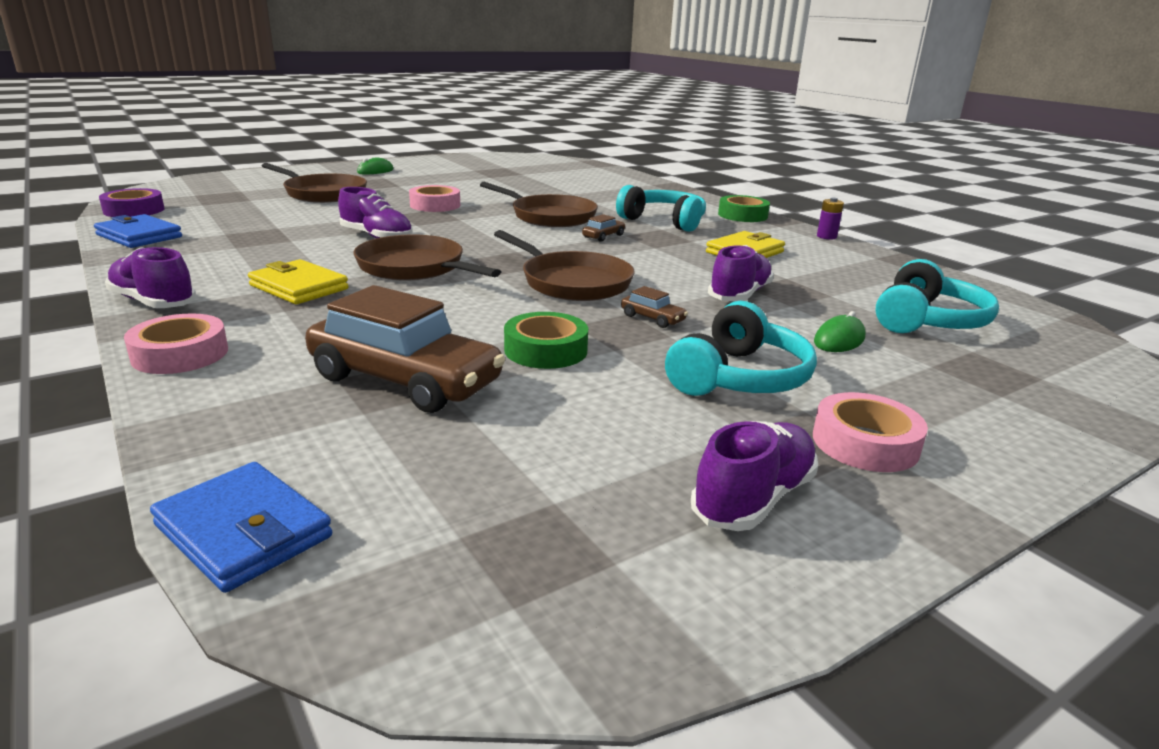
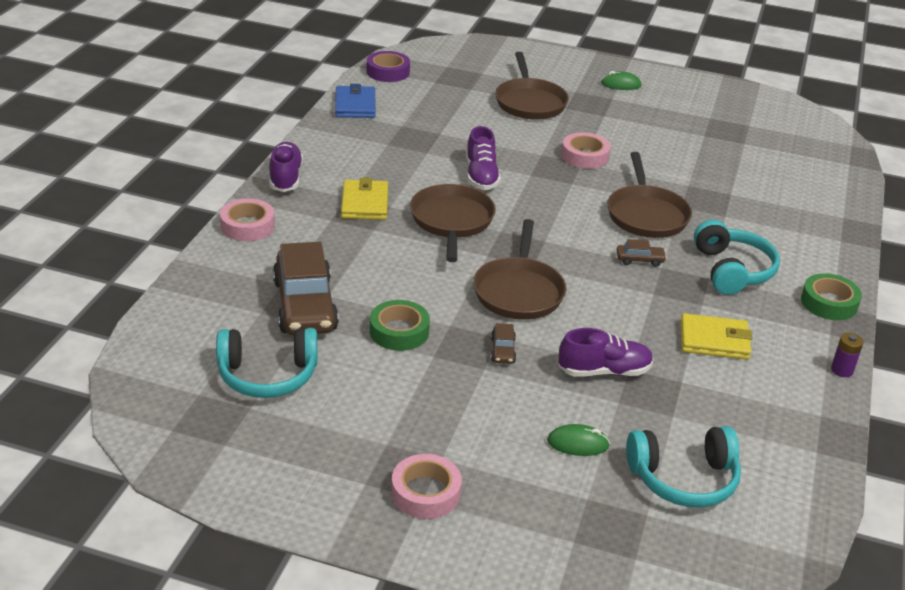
camera: 50 degrees right, 10 degrees up
(243, 531) = (148, 339): blue wallet -> none
(739, 377) = (455, 418): turquoise headphones -> turquoise headphones (267, 375)
(753, 498) = (319, 468): purple shoe -> none

